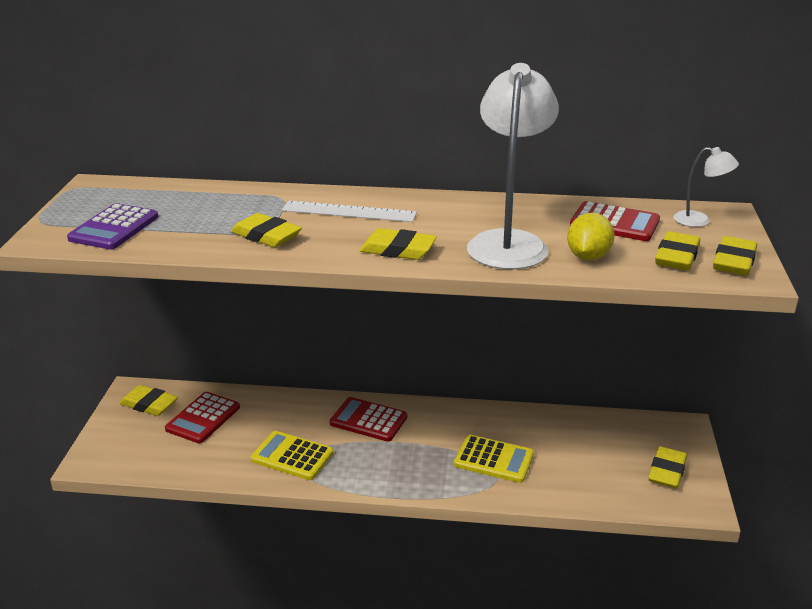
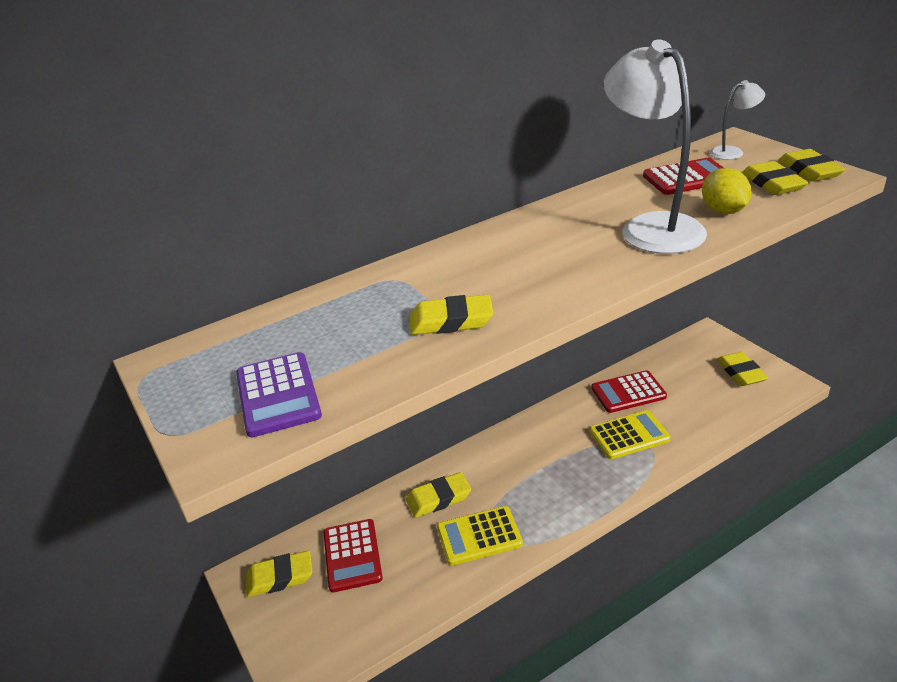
camera: 35 degrees left, 5 degrees up
(349, 212) = (479, 263): white ruler -> none
(368, 420) = (497, 463): red calculator -> red calculator (628, 392)
(398, 250) = (586, 275): yellow eraser -> yellow eraser (438, 498)

